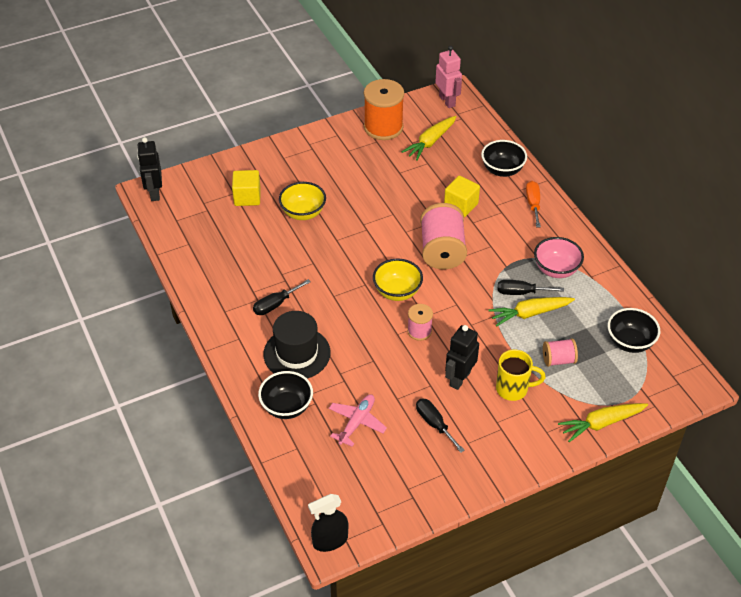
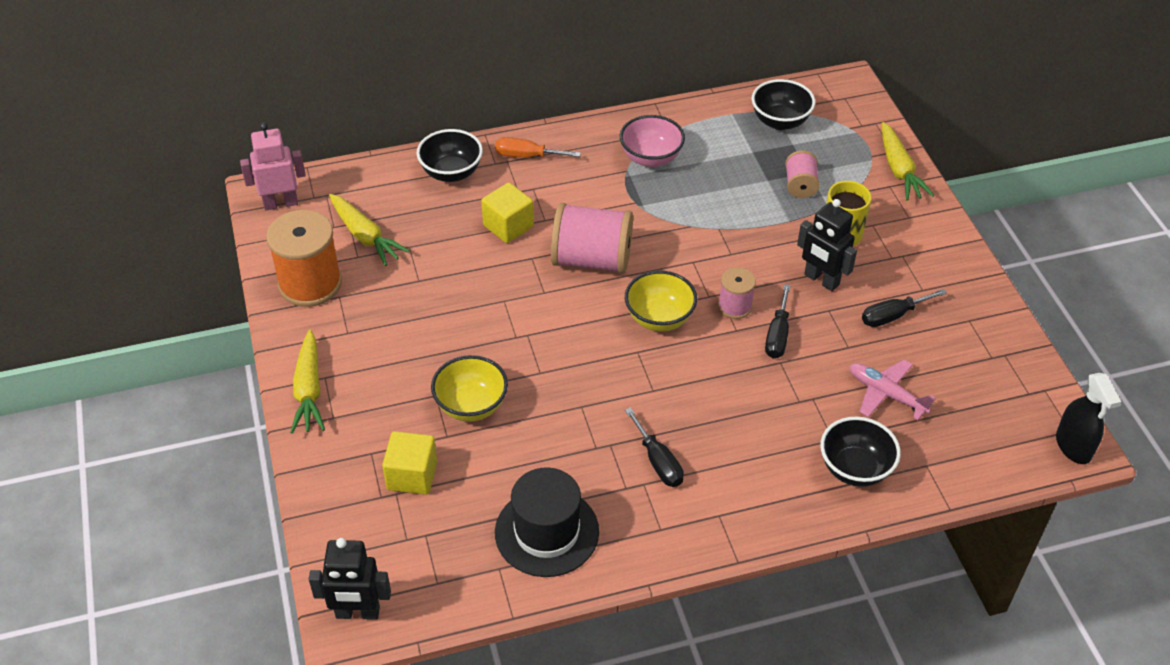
camera: 80 degrees left, 0 degrees up
(297, 353) = (758, 446): black hat -> black hat (547, 532)
(521, 292) = (684, 197): black screwdriver -> black screwdriver (777, 335)
(529, 314) = (721, 196): yellow carrot -> yellow carrot (309, 390)

